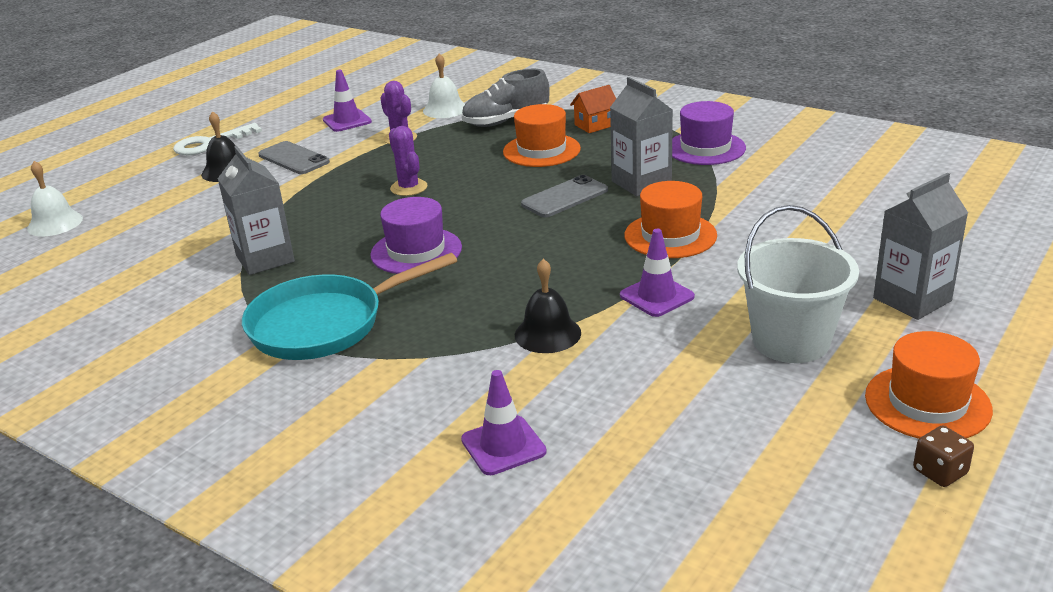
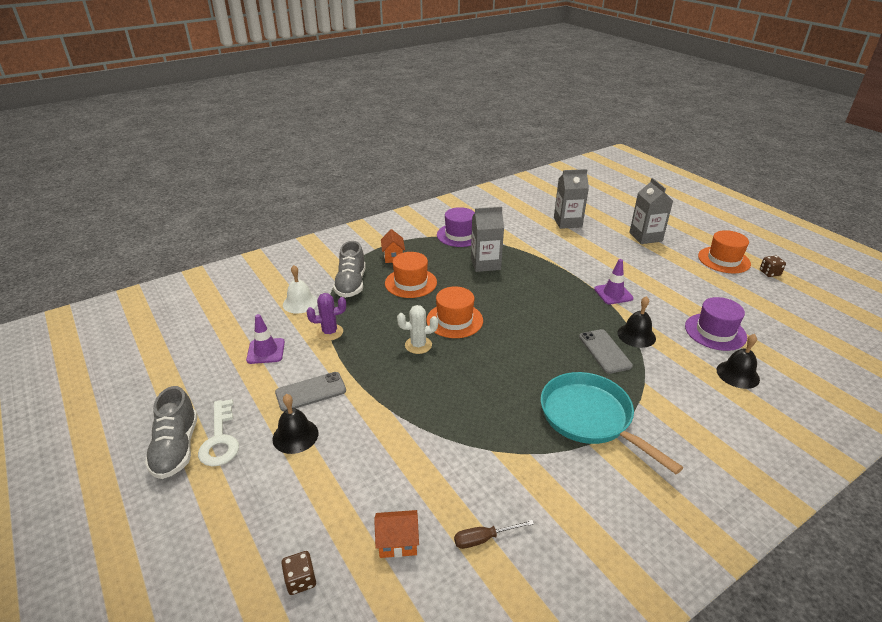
camera: 70 degrees left, 5 degrees up
(55, 223) = (301, 580): white bell -> brown dice
(100, 253) = (398, 542): none -> orange house
(110, 294) = (484, 539): none -> brown screwdriver
(193, 132) = (176, 448): none -> grey shoe
(265, 259) = (479, 433): grey carton -> grey carton (567, 222)
(324, 324) = (590, 418): turquoise pan -> turquoise pan turned 150 degrees clockwise
(409, 188) = (418, 345): purple cactus -> white cactus
(416, 251) = (514, 360): purple hat -> purple hat (715, 332)
(503, 446) = (737, 374): purple traffic cone -> black bell
(564, 197) = (483, 291): grey phone -> grey phone (604, 351)
(670, 235) = (552, 273): orange hat -> orange hat (454, 320)
(791, 341) = (668, 273): white bucket -> none

